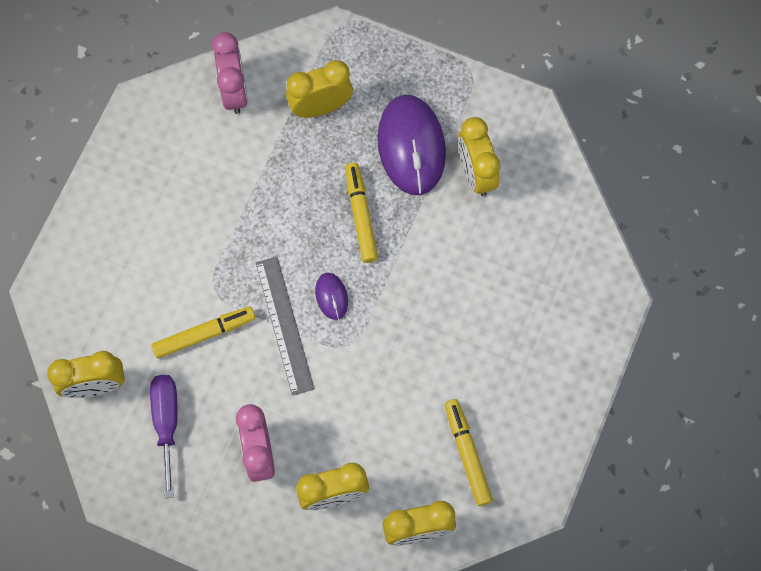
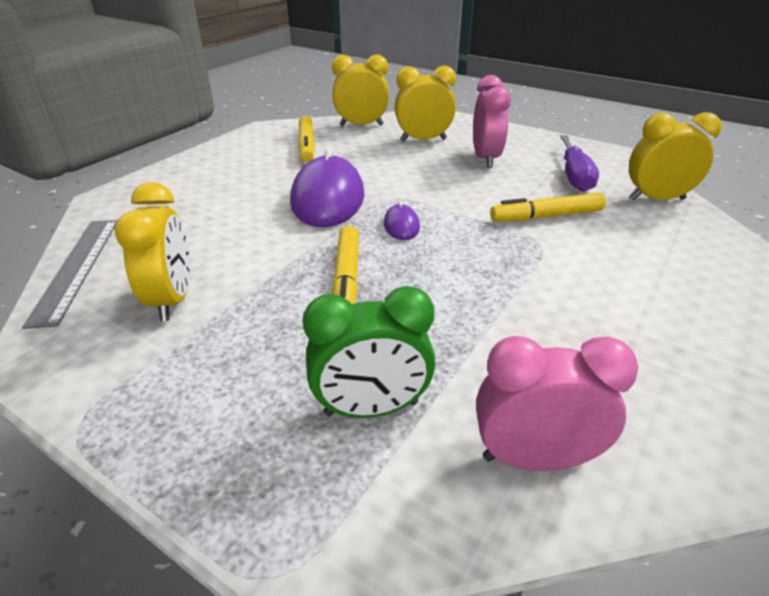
camera: 170 degrees left, 35 degrees down
(234, 91) = (534, 458): pink clock -> pink clock turned 90 degrees clockwise
(284, 325) = (457, 214): grey ruler -> grey ruler (76, 268)
(320, 107) = (371, 408): yellow clock -> green clock
(411, 146) = (244, 338): purple mouse -> purple mouse (328, 198)

